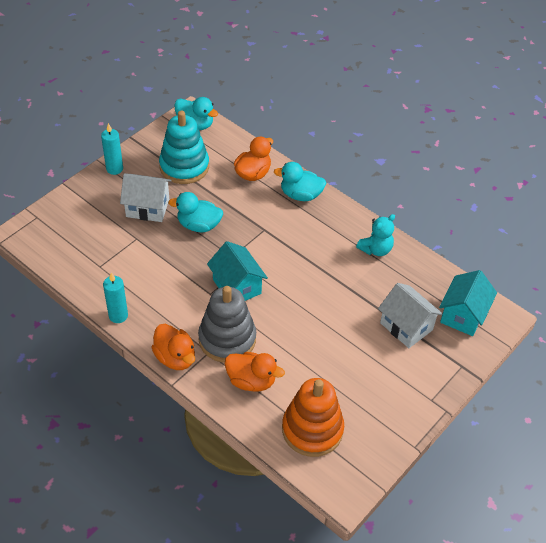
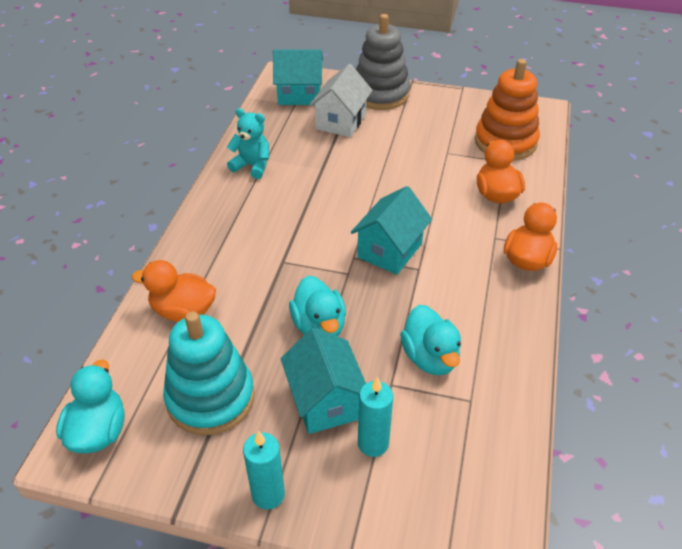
camera: 115 degrees left, 5 degrees down
(118, 315) = (524, 337): turquoise candle -> turquoise candle (373, 443)
(147, 208) = (325, 401): white house -> turquoise house
(227, 339) = (466, 230): grey stacking toy -> grey stacking toy (380, 94)
(300, 195) = (199, 250): turquoise duck -> turquoise duck (430, 357)

